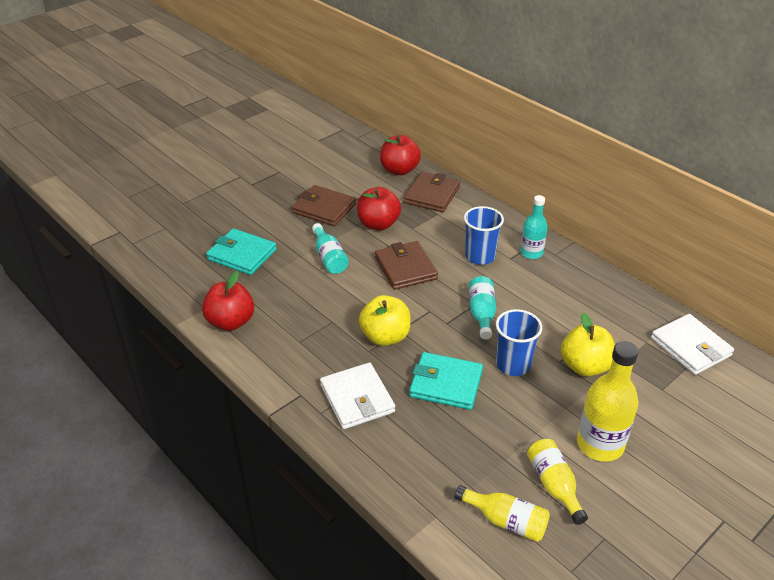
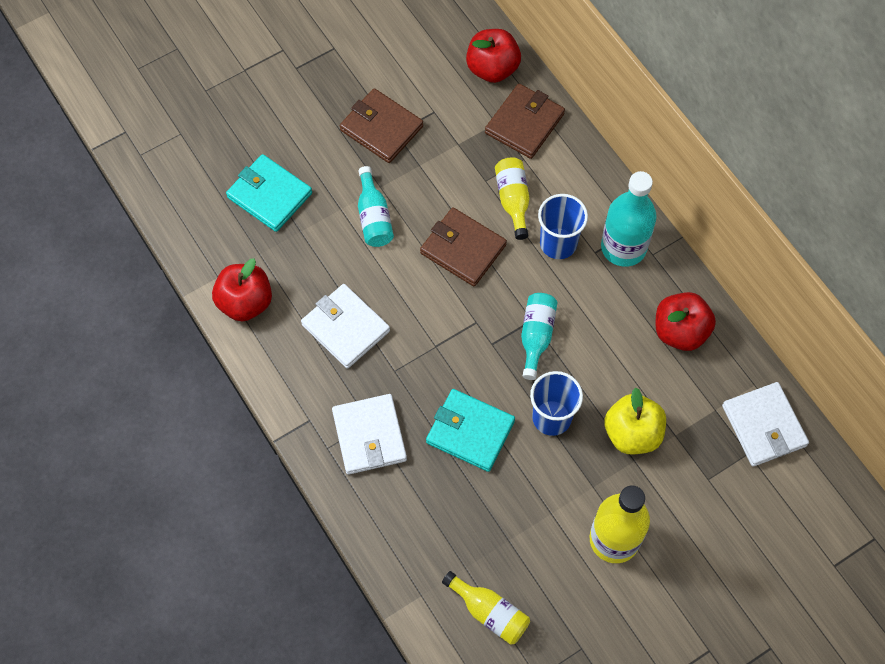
camera: 10 degrees right, 25 degrees up
(320, 328) = (345, 328): none -> white wallet
(378, 224) = (445, 167): red apple -> red apple (680, 331)
(385, 337) = (417, 353): yellow apple -> none
(405, 268) = (463, 249): brown wallet -> brown wallet turned 45 degrees counterclockwise
(531, 253) = (623, 247): turquoise bottle -> turquoise bottle, size x1.60
(554, 485) = (550, 580): yellow bottle -> yellow bottle (513, 200)

